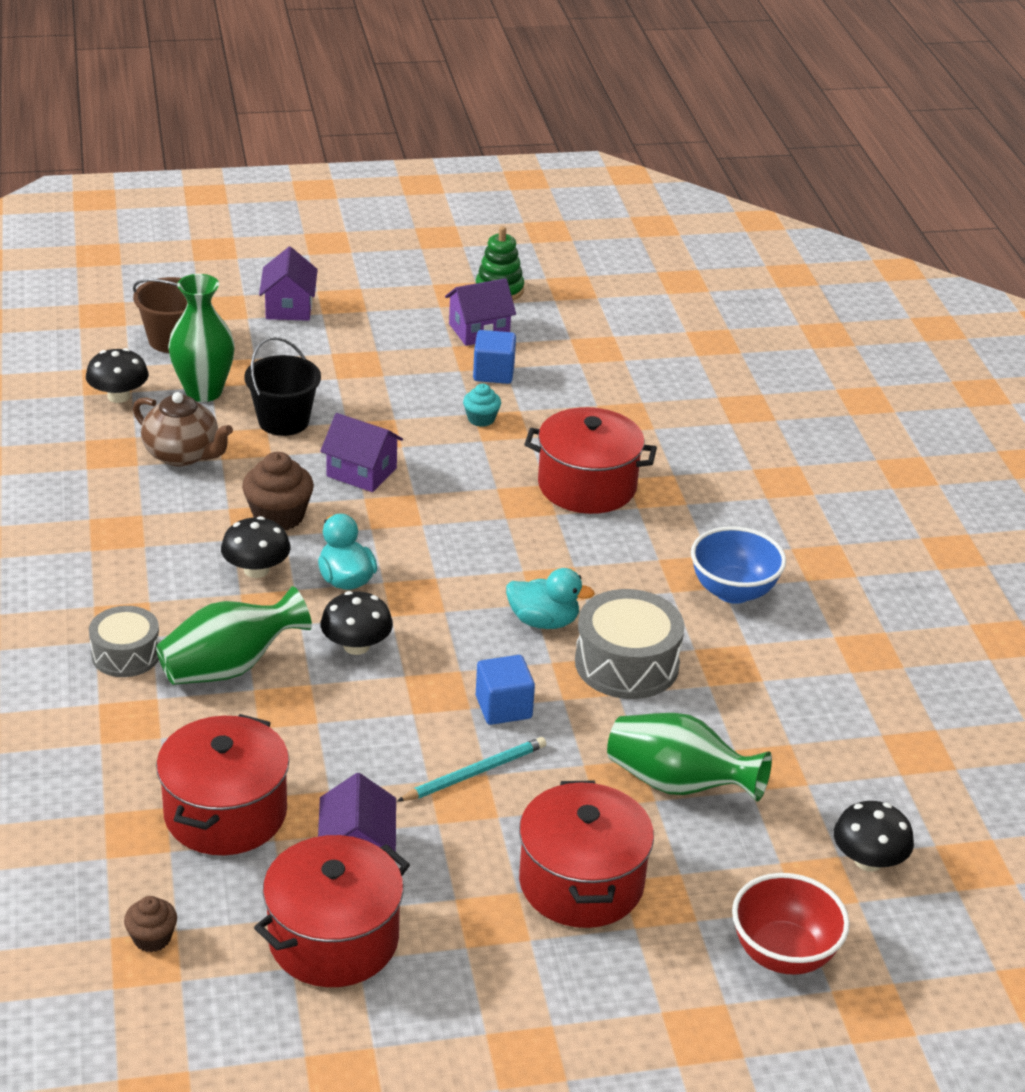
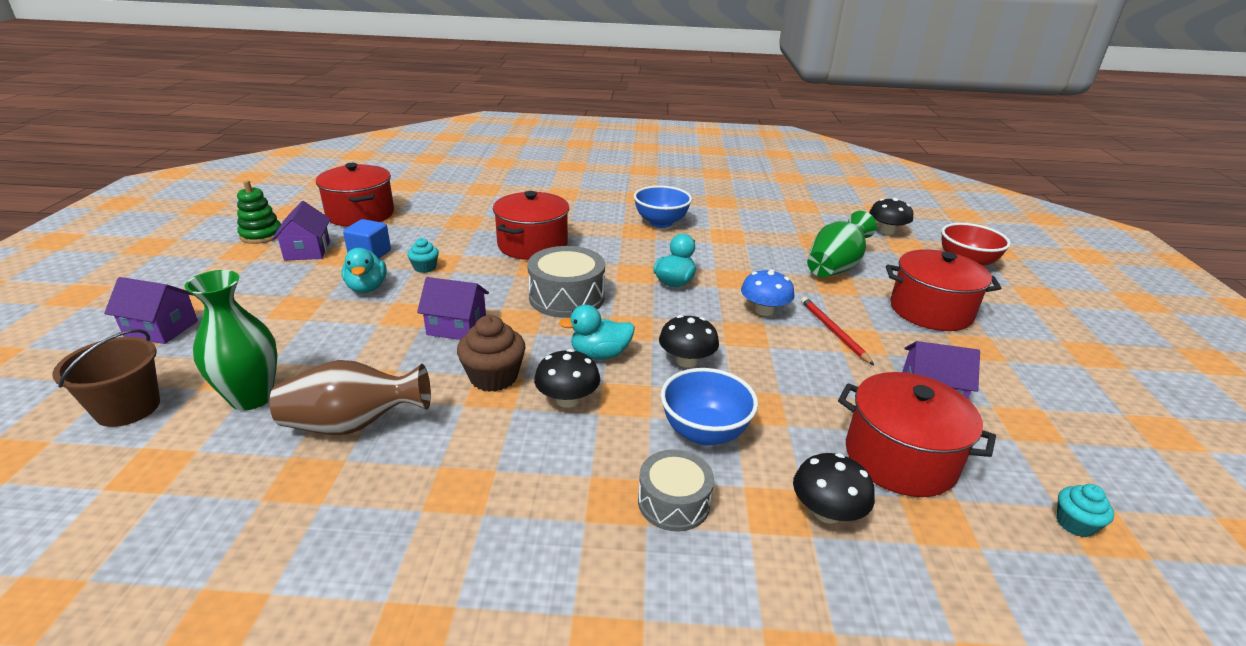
camera: 75 degrees left, 5 degrees down
(119, 396) = (197, 462): black mushroom -> black mushroom (826, 512)
(152, 938) = (1075, 524): brown cupcake -> turquoise cupcake
(183, 455) = (353, 424): brown teapot -> brown vase
(230, 667) = (704, 432): green vase -> blue bowl
(283, 421) = (348, 356): black bucket -> none
(333, 939) = (1026, 417): red pot -> red pot (360, 214)
(361, 472) = (457, 327): purple house -> purple house turned 60 degrees clockwise
(415, 394) = (367, 288): none -> turquoise duck
(475, 773) = (833, 331): turquoise pencil -> red pencil
(503, 707) = (764, 310): blue cube -> blue mushroom
(626, 663) = (723, 263): grey drum -> grey drum (566, 297)

